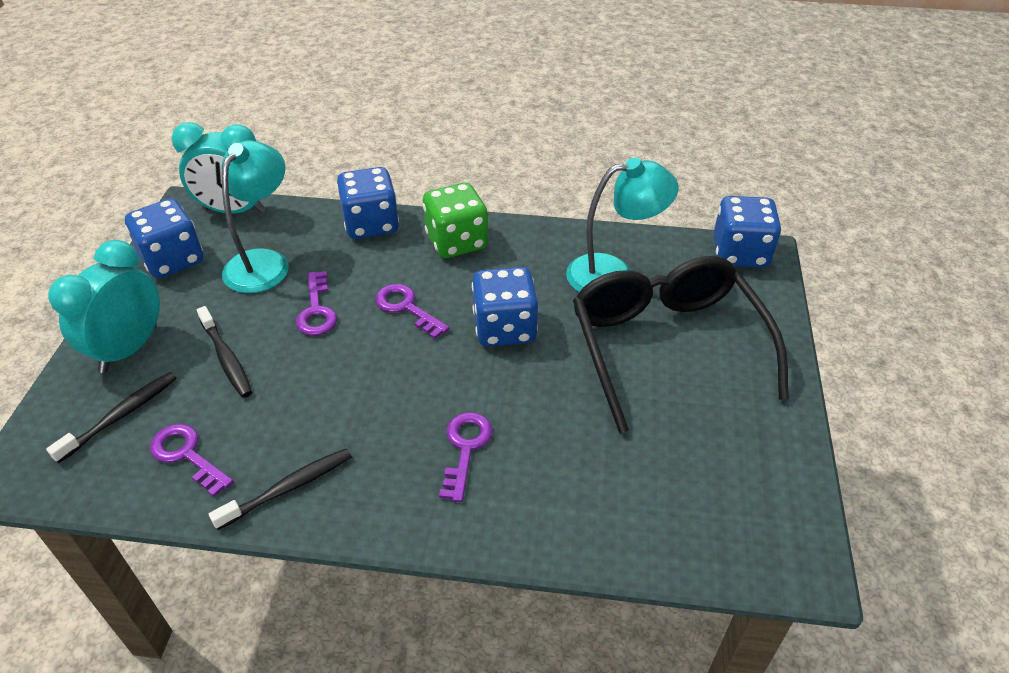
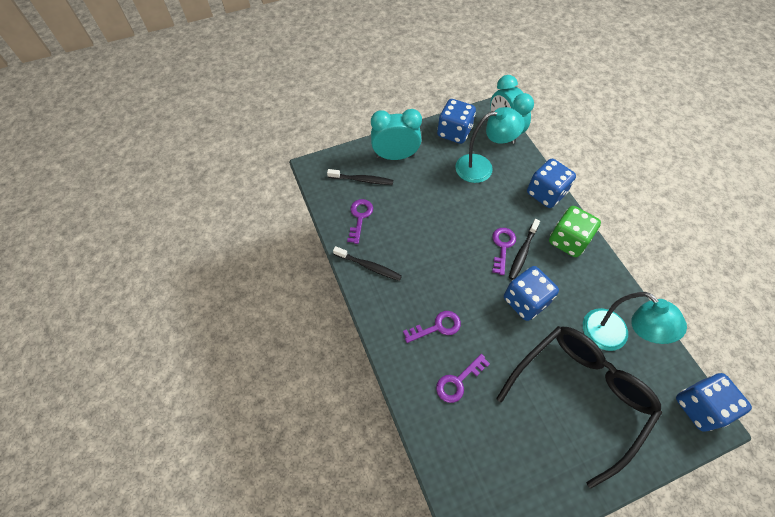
camera: 60 degrees right, 15 degrees up
(226, 358) = (416, 194): black toothbrush -> black toothbrush (522, 252)
(317, 310) = (470, 209): purple key -> purple key (458, 381)

